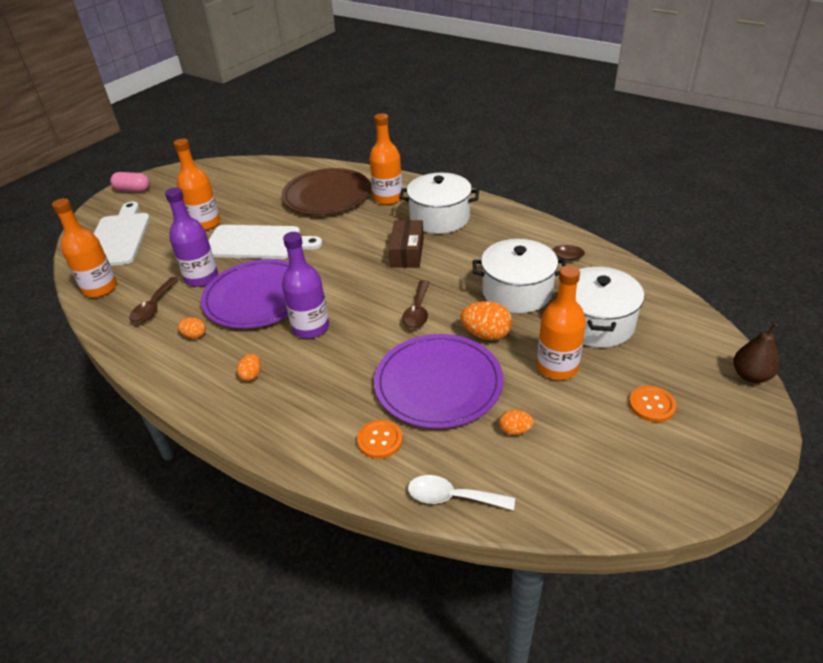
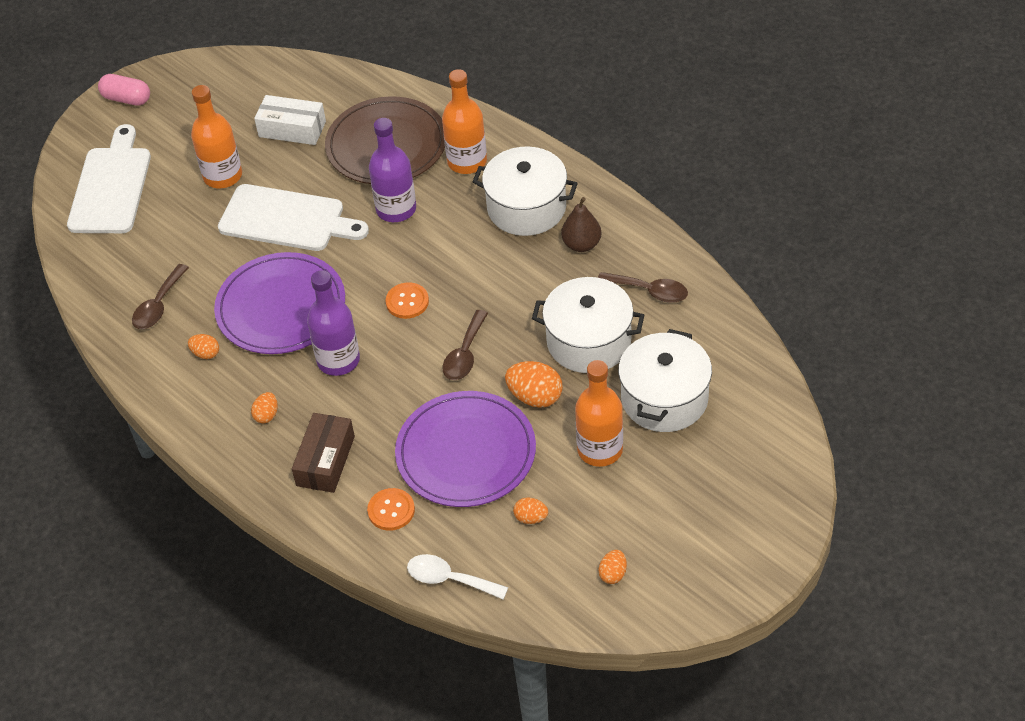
camera: 10 degrees right, 10 degrees up
(100, 288) = (94, 268): orange bottle -> none
(201, 278) = (215, 268): purple bottle -> purple bottle (396, 209)
(256, 194) = (292, 129): none -> white box
(407, 252) = (472, 261): brown box -> brown box (325, 461)
(613, 471) = (613, 574): none -> orange egg
(651, 405) = (682, 508): orange button -> orange button (407, 302)
(750, 376) = (804, 488): brown pear -> brown pear (581, 244)

